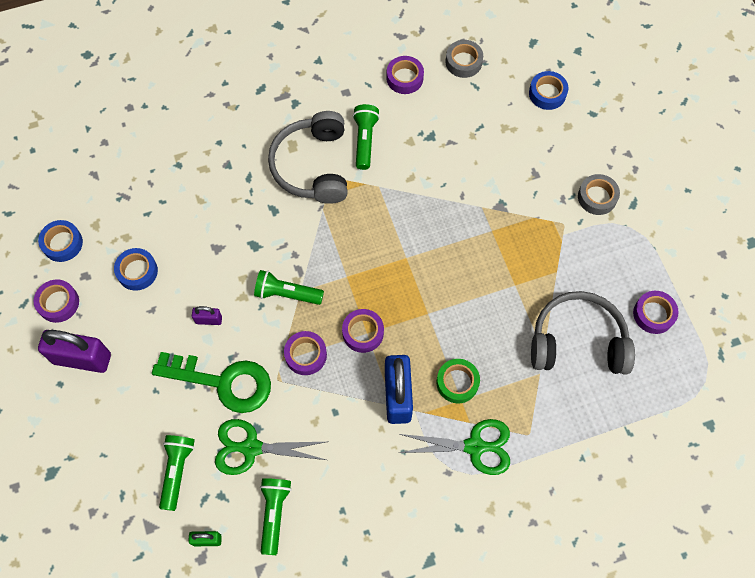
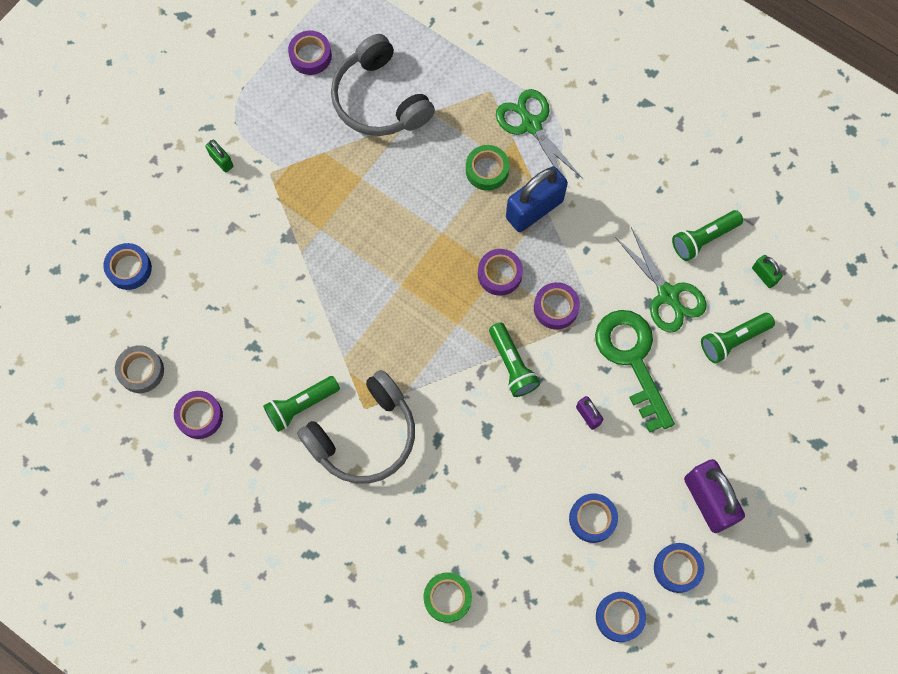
camera: 125 degrees left, 5 degrees up
(58, 303) = (677, 568): purple tape -> blue tape
(166, 149) = (447, 598): none -> green tape
(597, 197) = (221, 161): grey tape -> green padlock

